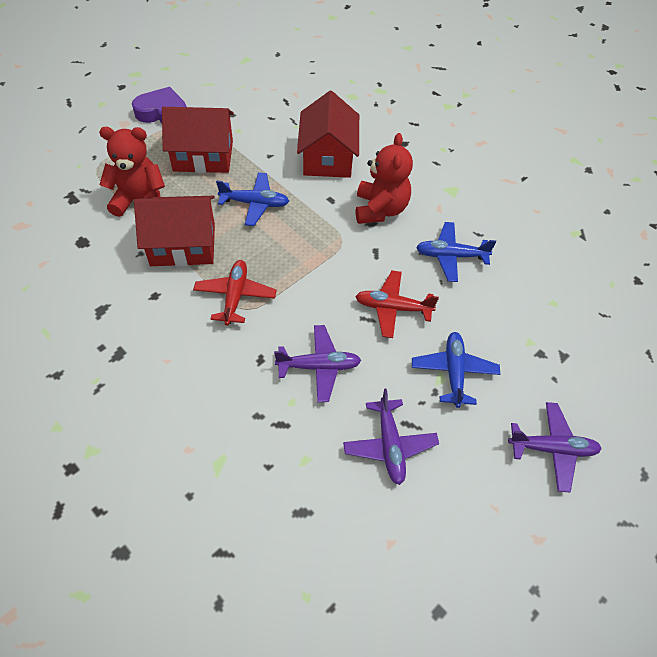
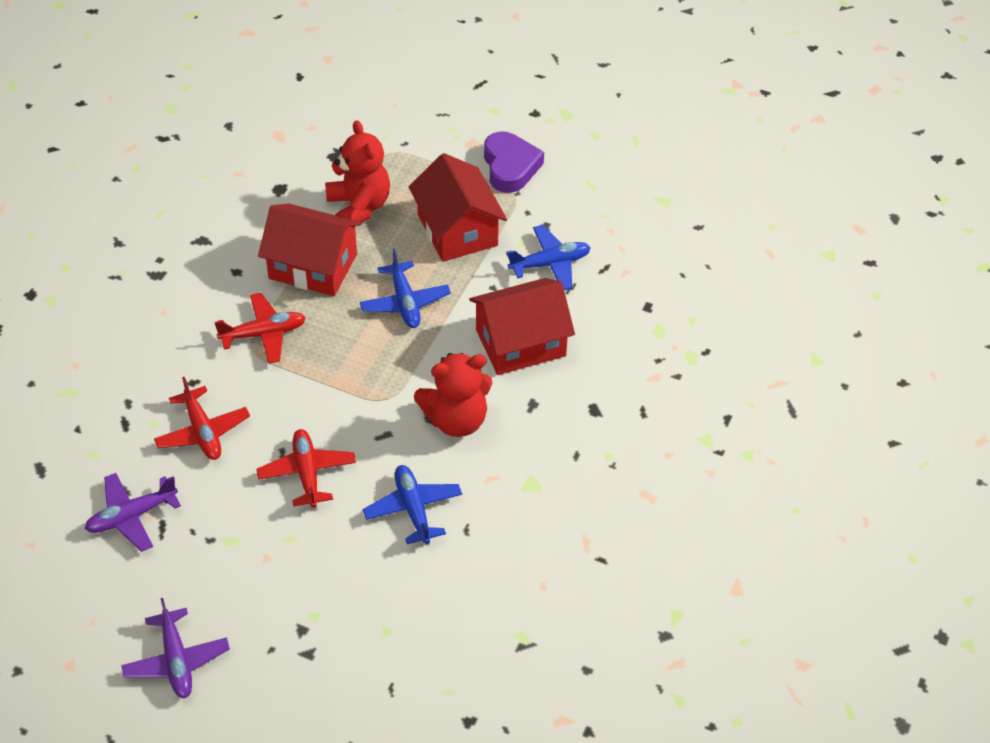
camera: 70 degrees right, 5 degrees down
(183, 245) = (313, 266): red house -> red house turned 45 degrees counterclockwise
(319, 367) = (202, 432): purple plane -> red plane
(454, 372) = (242, 550): blue plane -> blue plane (550, 264)

